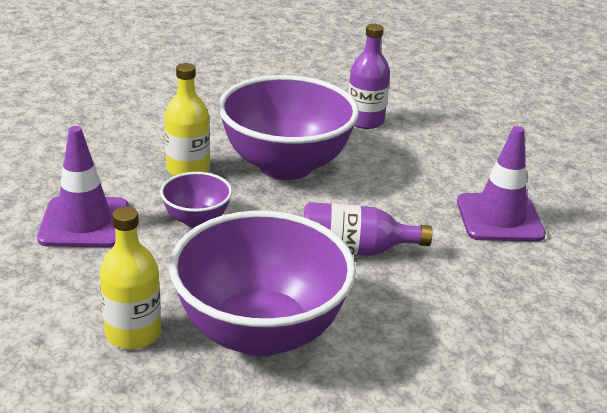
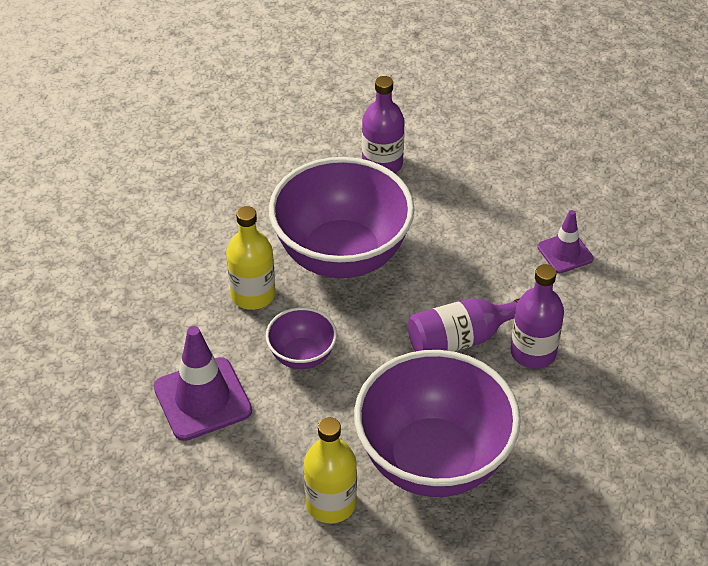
camera: 20 degrees left, 15 degrees up
(421, 280) = (533, 352): none -> purple bottle
(499, 218) = (565, 253): purple traffic cone -> purple traffic cone, size x0.59

